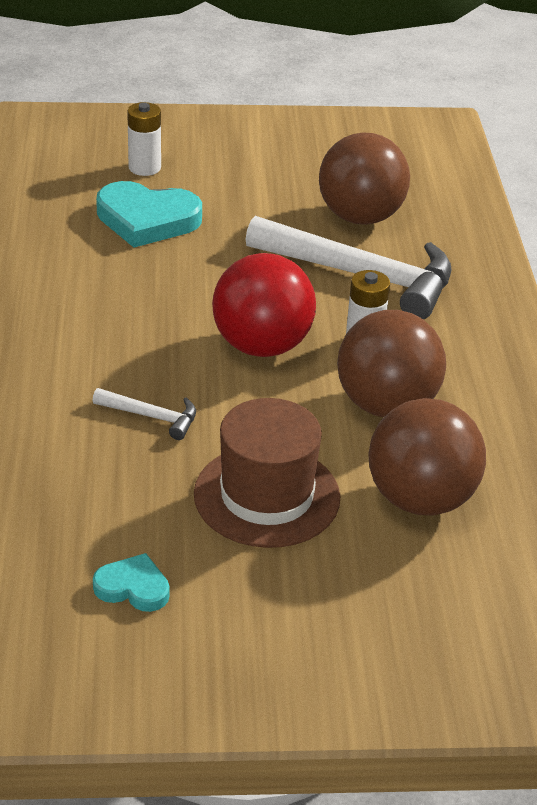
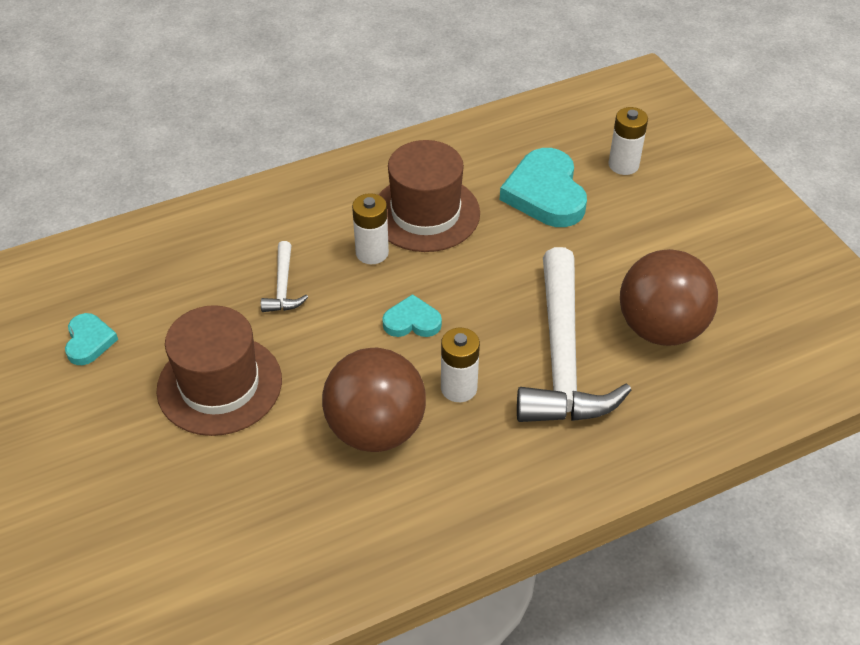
camera: 70 degrees right, 10 degrees up
(116, 295) = (425, 213): none -> brown hat
(147, 345) = (372, 253): none -> white battery
(261, 346) = (412, 321): red ball -> turquoise heart
(420, 499) = (259, 488): brown ball -> none

